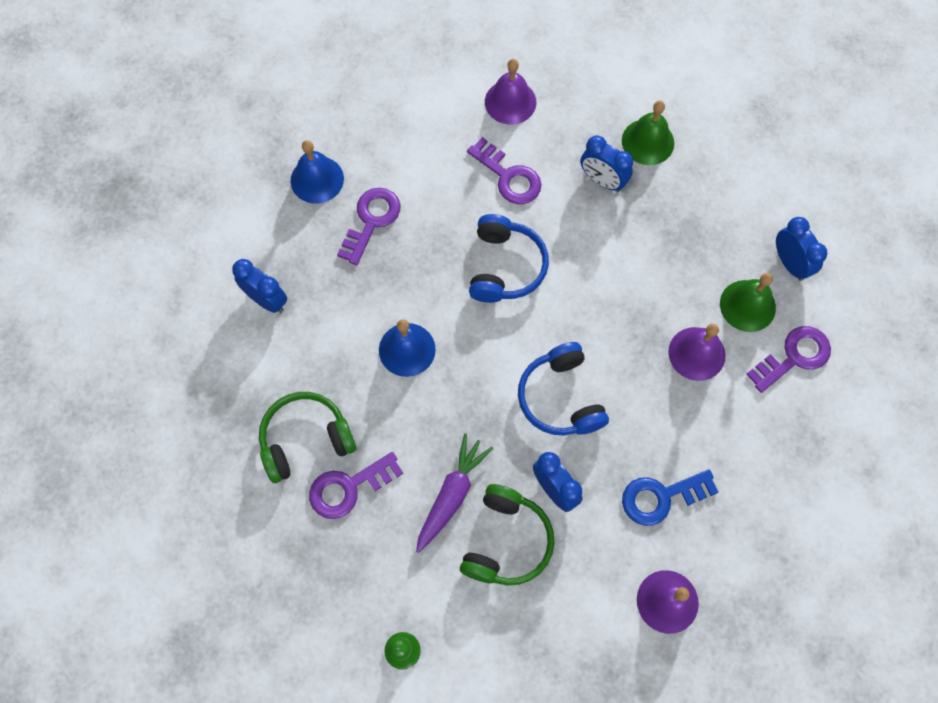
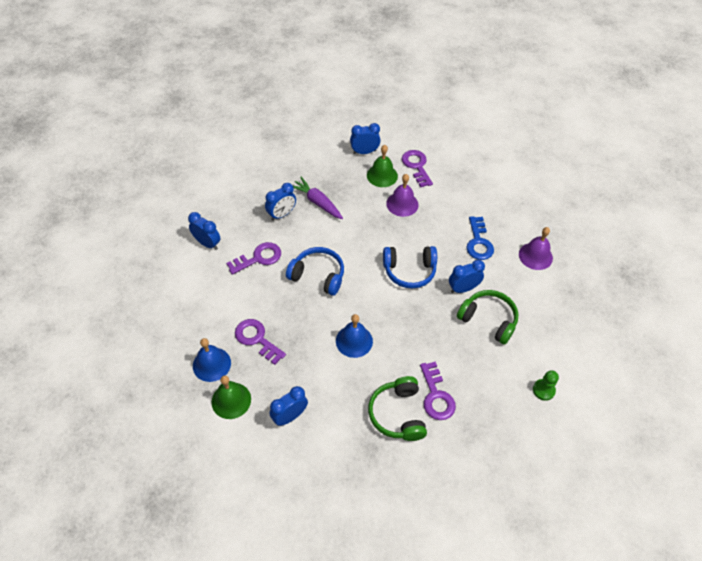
camera: 75 degrees left, 15 degrees down
(451, 495) = (454, 340): purple carrot -> purple carrot (317, 202)
(510, 102) = (207, 243): purple bell -> blue clock
(648, 141) = (266, 187): green bell -> green bell (231, 400)

